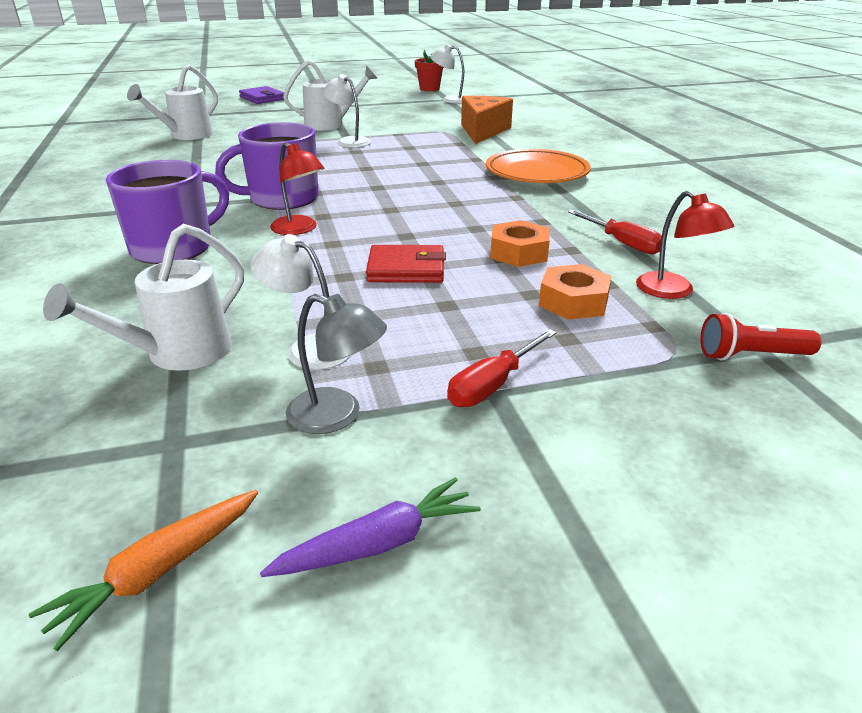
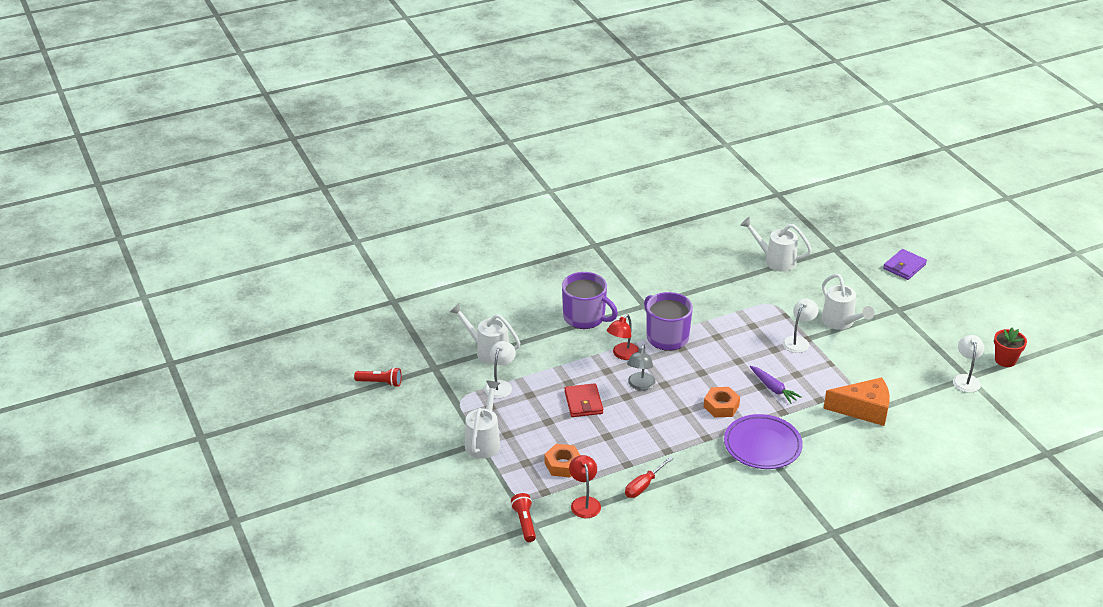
camera: 80 degrees right, 5 degrees up
(158, 571) = (380, 383): orange carrot -> red flashlight
(337, 416) = (456, 403): grey lamp -> grey lamp (640, 385)
(378, 543) = (396, 423): purple carrot -> purple carrot (773, 388)
(492, 385) = (484, 441): red screwdriver -> white watering can
(519, 253) = (616, 443): orange nut -> orange nut (721, 406)
(537, 173) = (762, 445): orange plate -> purple plate
(673, 291) = (584, 502): red lamp -> red lamp turned 120 degrees clockwise

